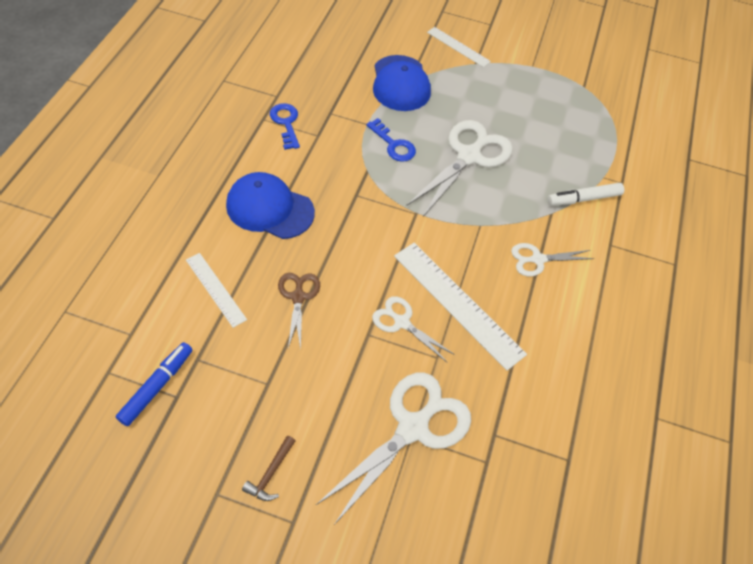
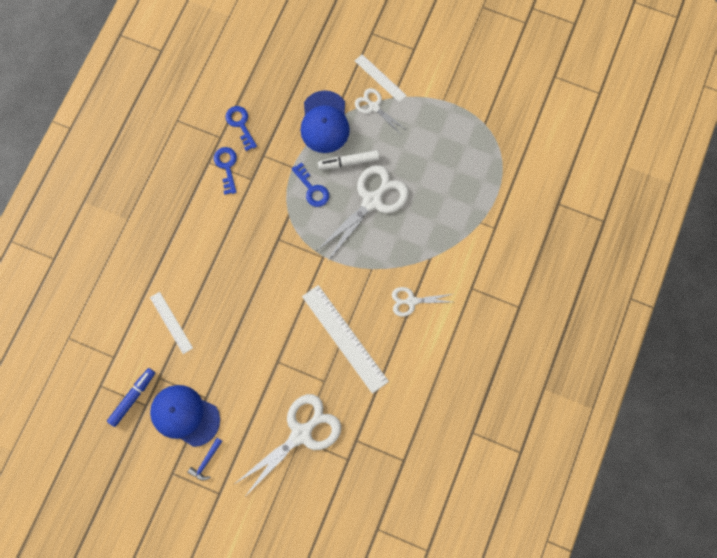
camera: 10 degrees right, 20 degrees up
(269, 208) = (211, 252): blue cap -> blue cap (185, 415)
(270, 473) = (206, 461): brown hammer -> blue hammer
(298, 297) = (229, 330): brown scissors -> none
(301, 84) = (240, 124): none -> blue key
(402, 322) = (302, 353): white scissors -> white scissors (374, 107)
(584, 199) = (459, 244): white marker -> white marker (349, 162)

